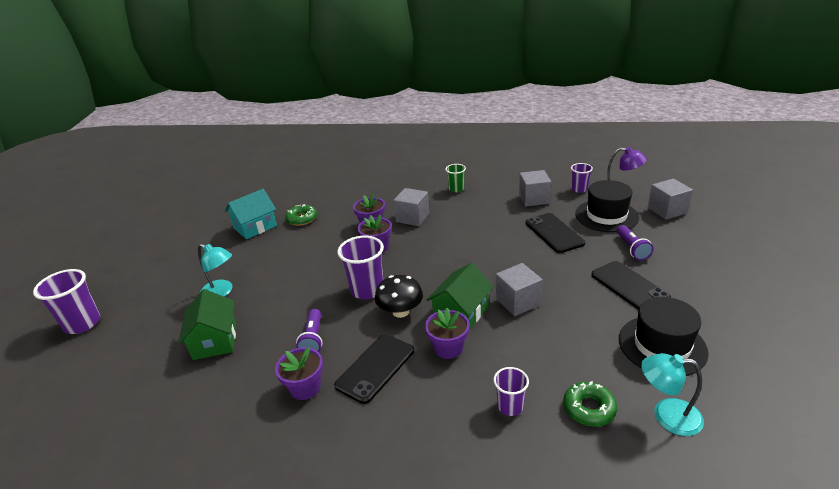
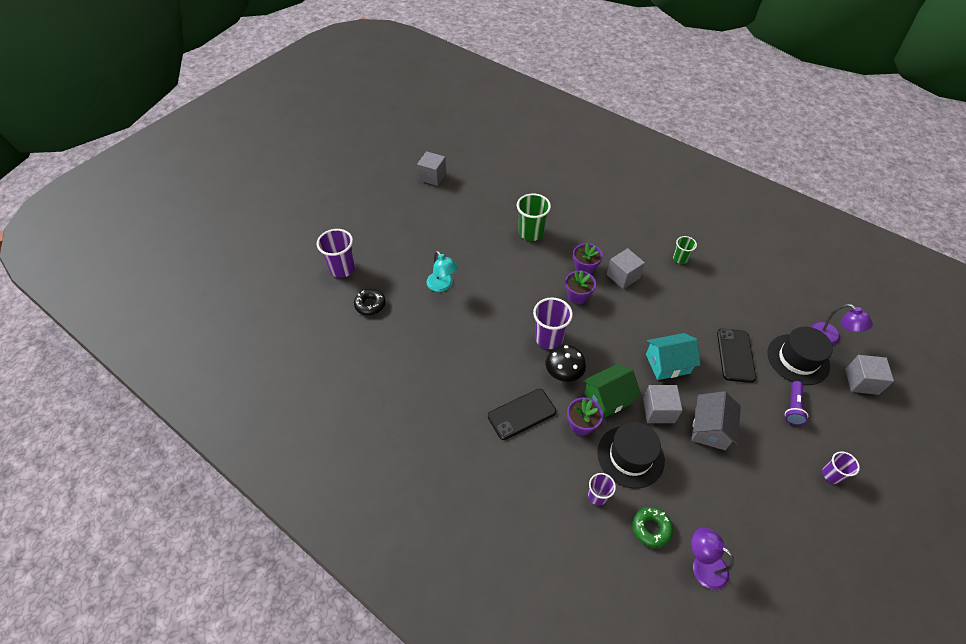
camera: 25 degrees right, 20 degrees up
(132, 343) = (370, 304): none -> black donut
(215, 340) = (423, 331): green house -> none
(255, 227) = (490, 224): turquoise house -> turquoise house (667, 363)
(302, 219) = (531, 233): green donut -> green cup
(305, 387) = (468, 405): purple flower pot -> none
(313, 339) = (490, 365): purple flashlight -> none
(534, 199) = (744, 306): grey cube -> grey cube (432, 176)
(576, 294) = (710, 429): none -> grey house
(579, 189) = (796, 314): purple cup -> purple cup (831, 474)
(629, 286) = (760, 444): black phone -> none
(662, 345) = (744, 510): black hat -> black hat (630, 456)
(667, 415) = (703, 565): turquoise lamp -> purple lamp

